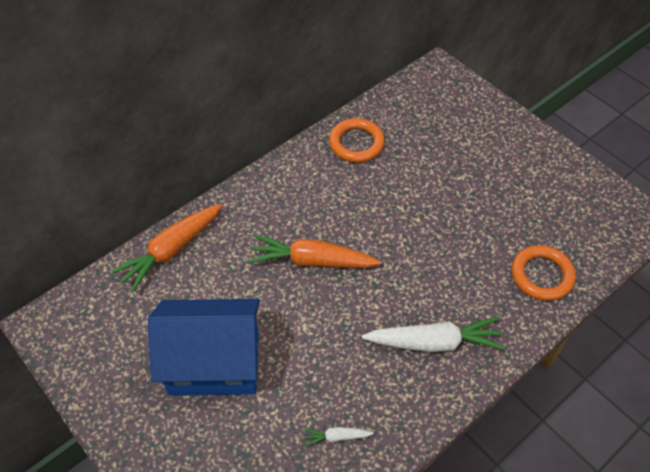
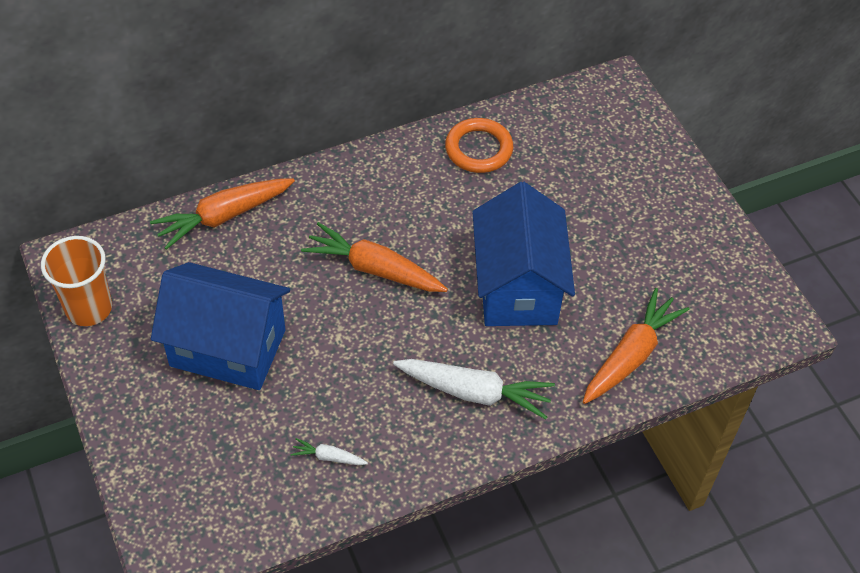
camera: 15 degrees right, 0 degrees up
(79, 363) = (89, 308): none -> orange cup
(431, 244) = (517, 287): none -> blue house
(541, 275) = (631, 355): orange ring -> orange carrot

